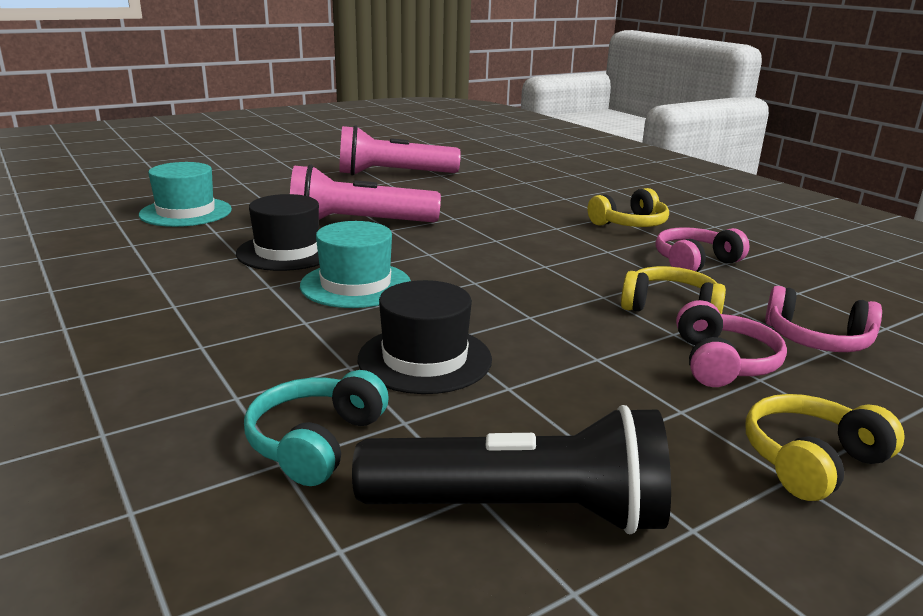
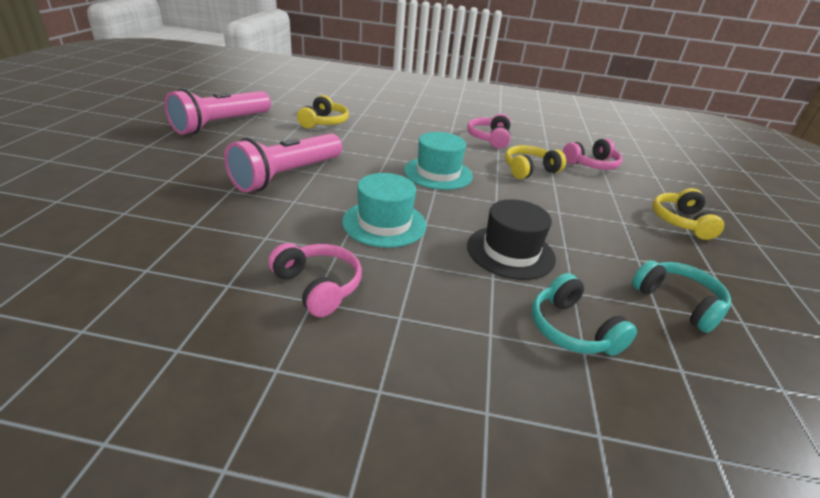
camera: 50 degrees left, 10 degrees up
(186, 212) = (122, 218): turquoise hat -> turquoise hat (438, 173)
(287, 252) = (290, 218): black hat -> none
(521, 511) = (678, 302): black flashlight -> turquoise headphones
(630, 224) = (424, 123): yellow headphones -> yellow headphones (324, 122)
(722, 363) = (591, 191): pink headphones -> pink headphones (318, 286)

